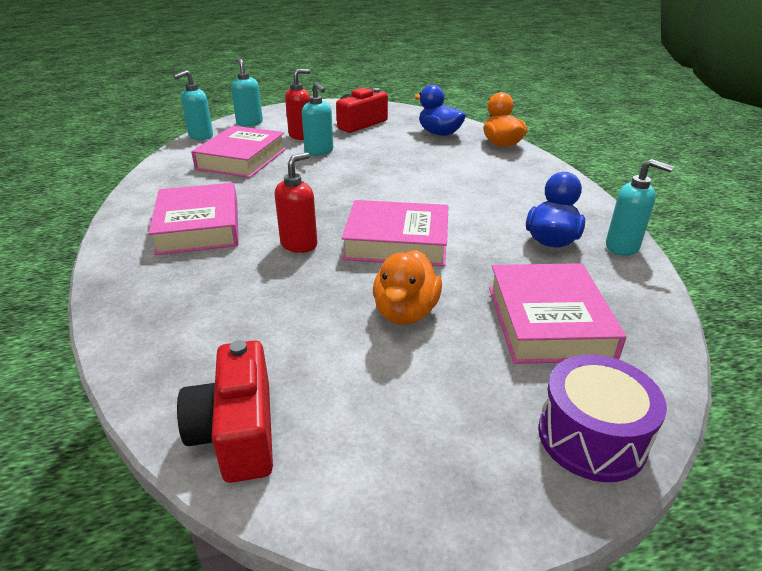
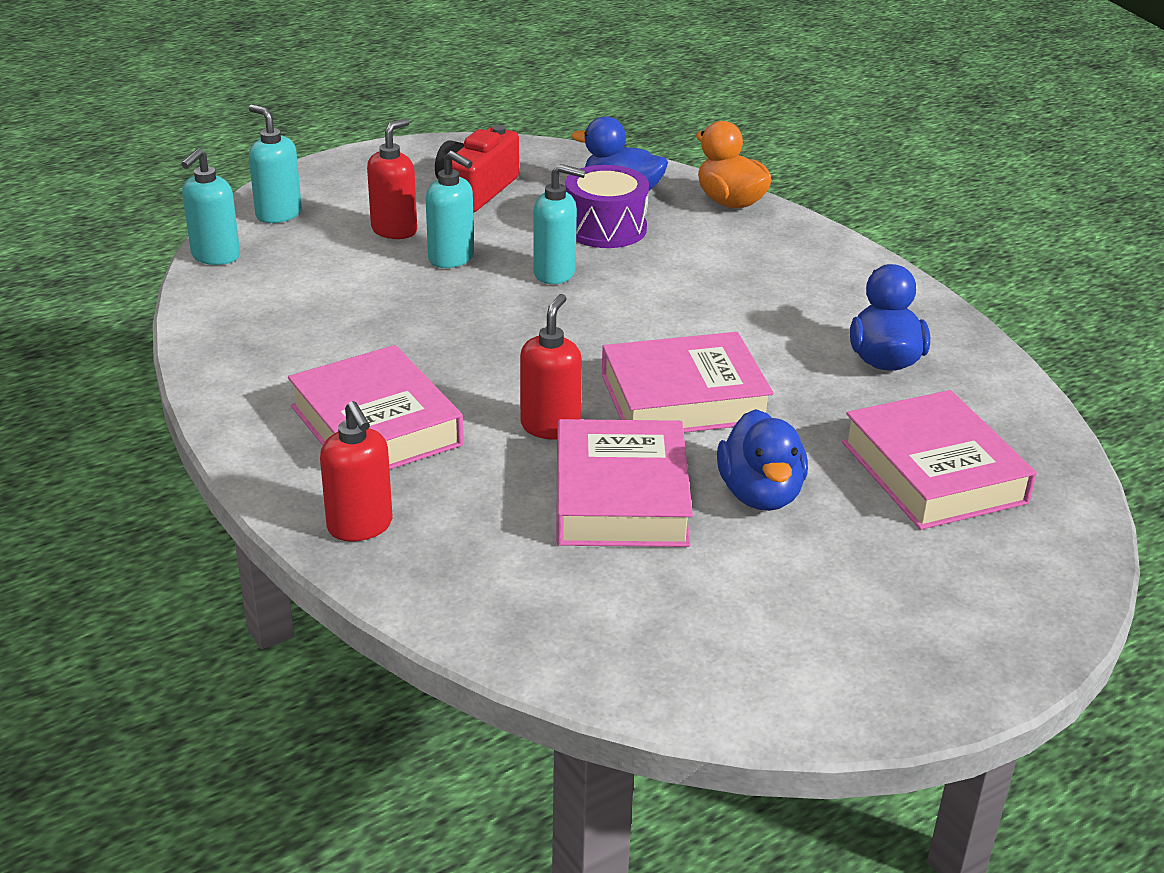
camera: 20 degrees left, 0 degrees up
(132, 282) = (360, 526): none -> red soap dispenser
(237, 431) = (665, 668): red camera -> none
(242, 159) = (333, 293): pink book -> pink book (621, 497)
(405, 312) = (760, 494): orange duck -> blue duck
(591, 437) = (1035, 588): purple drum -> purple drum (605, 228)
(622, 247) = (975, 354): turquoise soap dispenser -> turquoise soap dispenser (555, 273)

